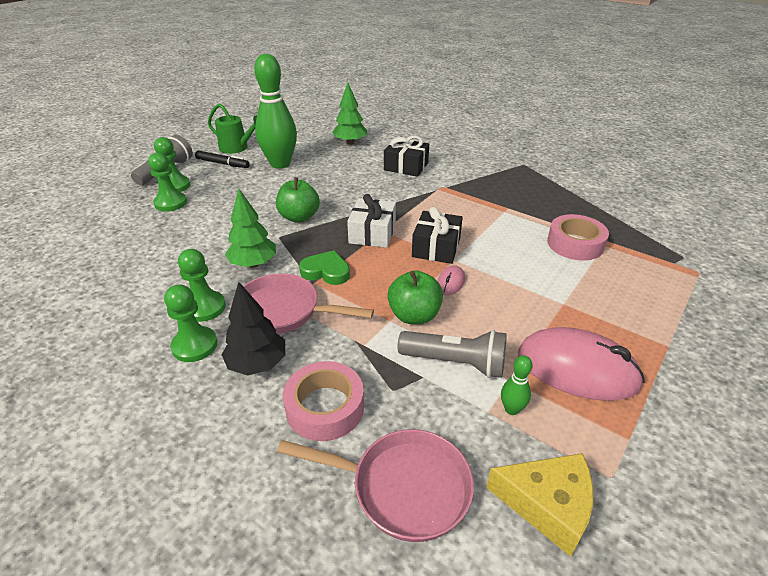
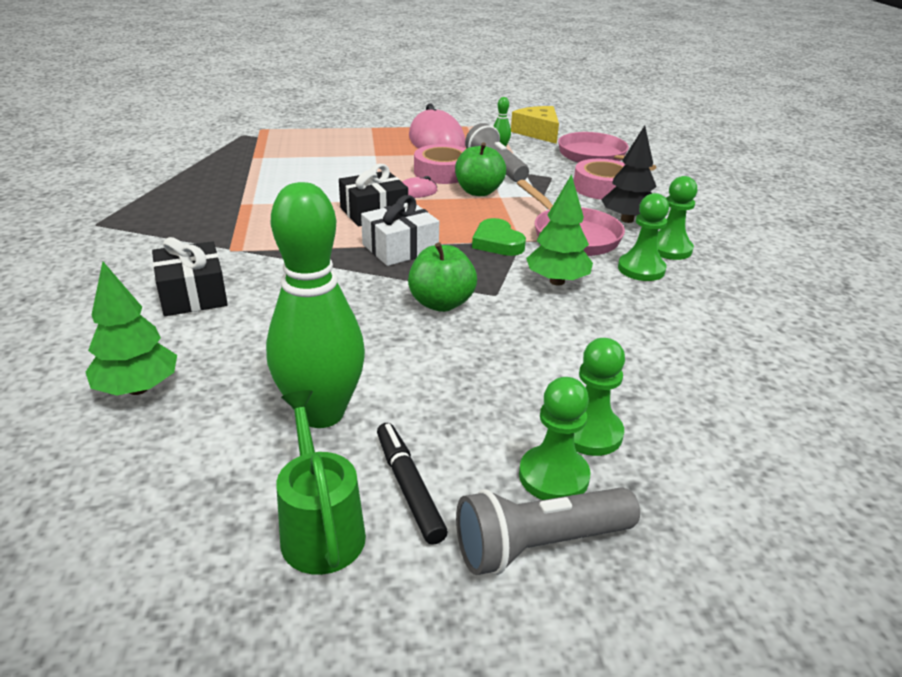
camera: 135 degrees left, 5 degrees down
(575, 244) = (276, 166): pink tape -> pink tape (442, 172)

